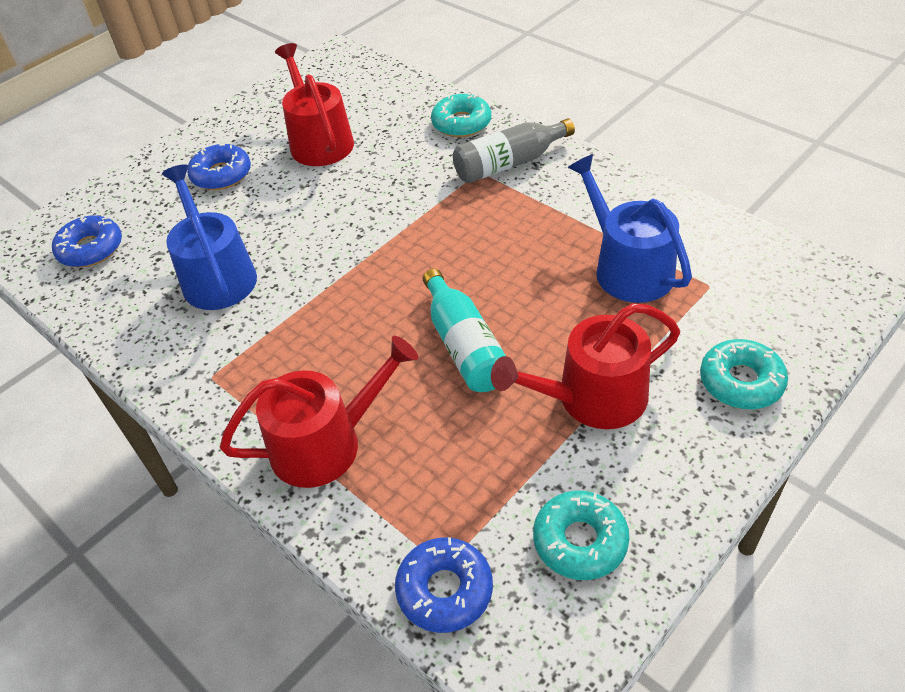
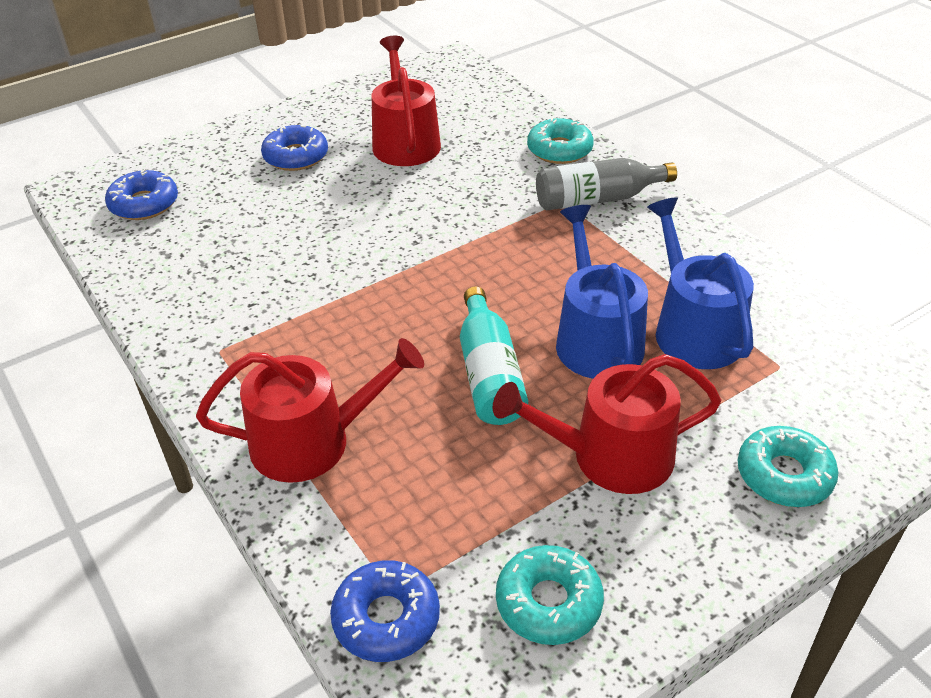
camera: 10 degrees right, 5 degrees down
(216, 275) = (258, 253): blue watering can -> blue watering can (596, 338)

